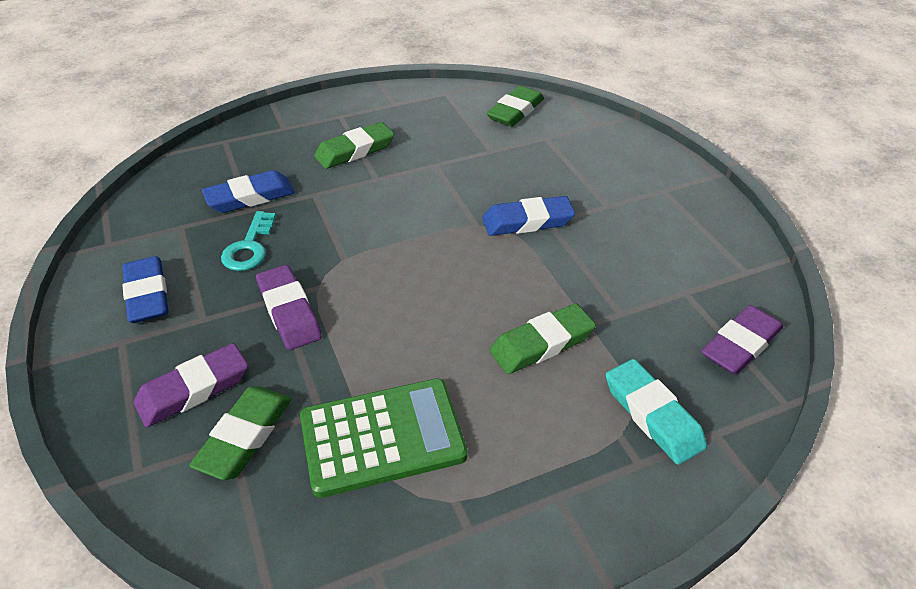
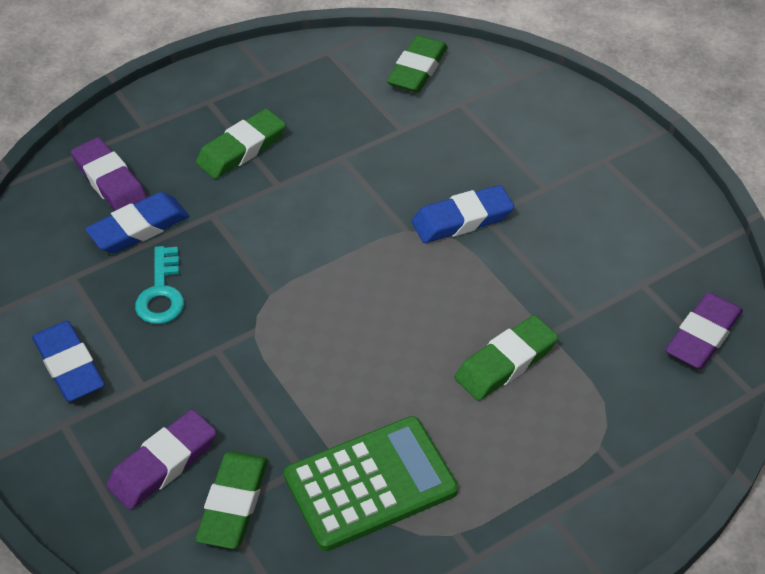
camera: 10 degrees left, 5 degrees up
(289, 311) = (232, 364): purple eraser -> purple eraser (110, 181)
(652, 415) = (626, 422): turquoise eraser -> none

